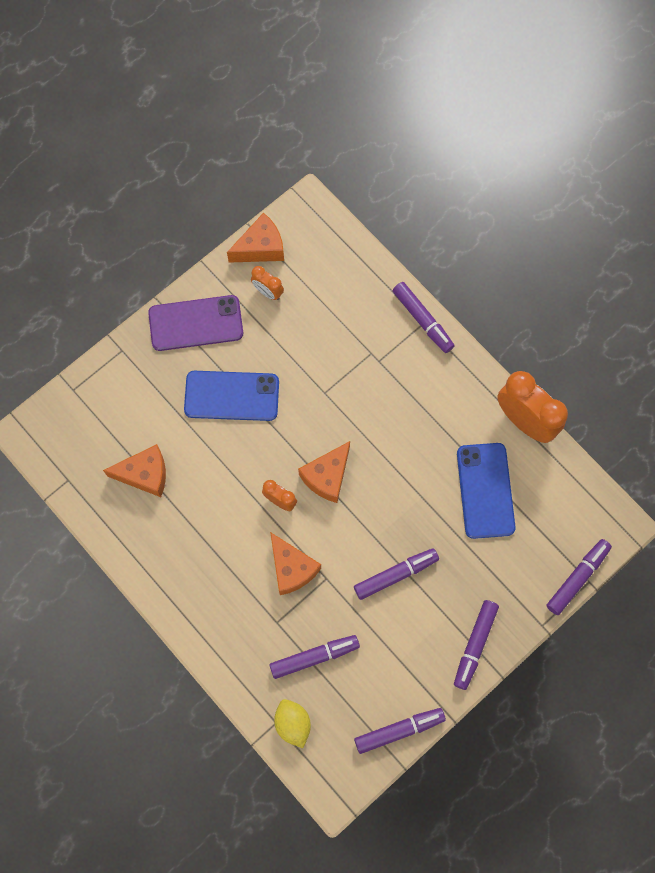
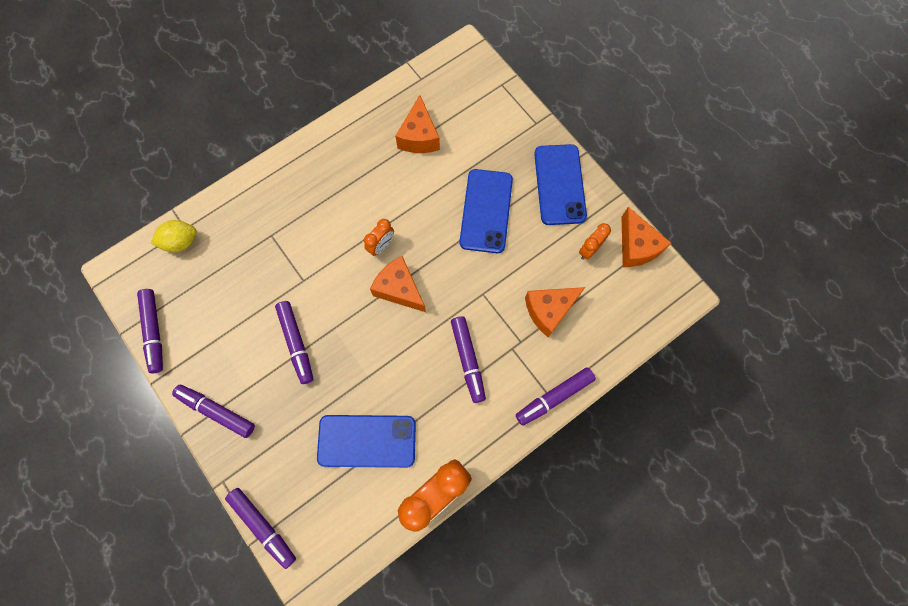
camera: 95 degrees right, 0 degrees up
(196, 323) = (559, 184): purple phone -> blue phone
(291, 568) = (317, 251): orange cheese -> orange cheese (549, 310)
(314, 657) = (234, 264): purple marker -> purple marker (468, 360)

